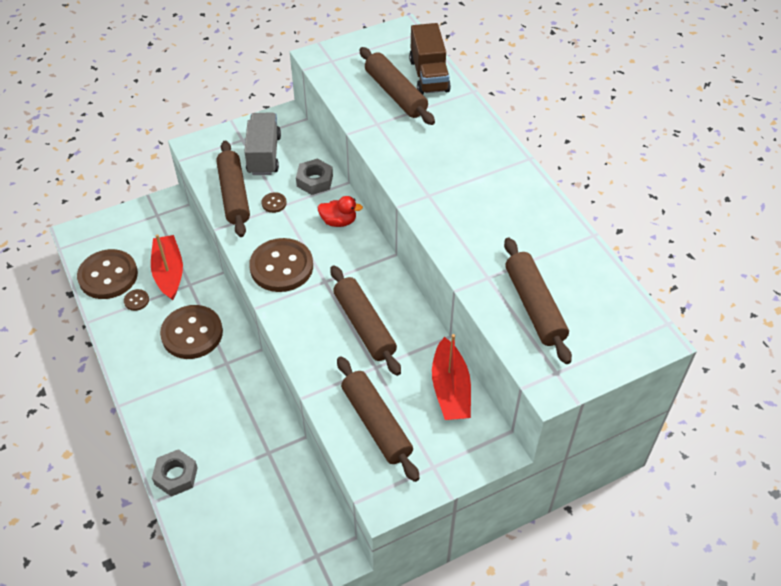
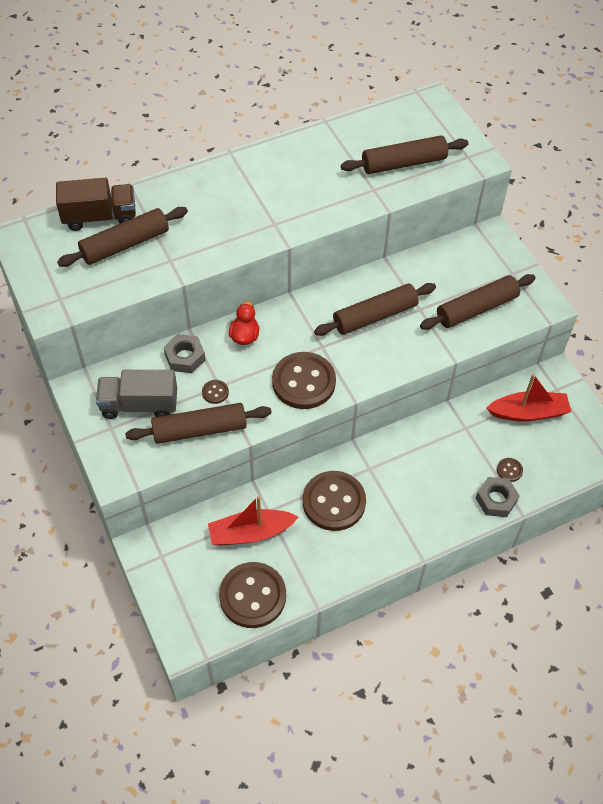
camera: 90 degrees left, 5 degrees up
(136, 300) = (289, 561): brown button -> brown button (509, 470)
(450, 389) = (439, 259): red boat -> red boat (528, 412)

